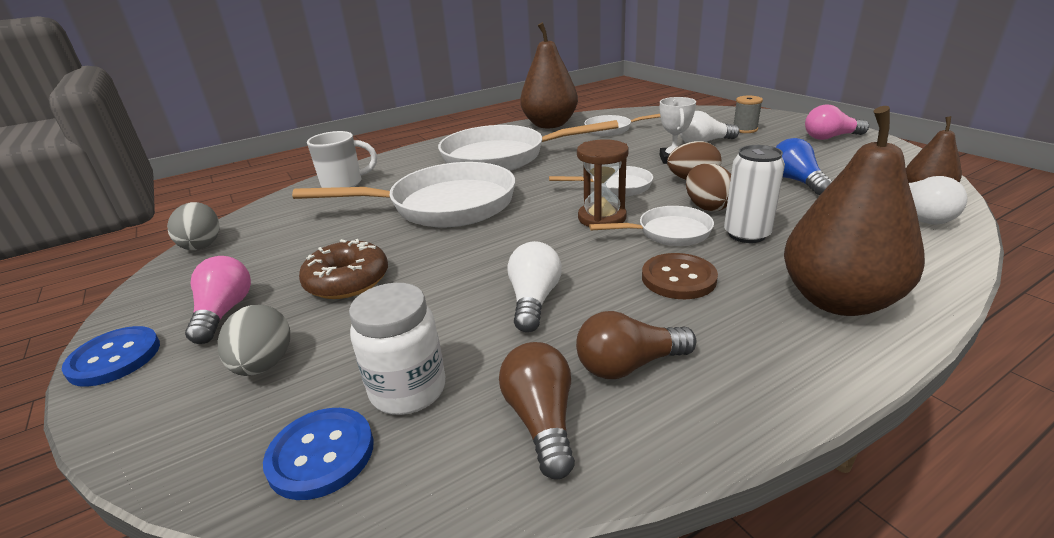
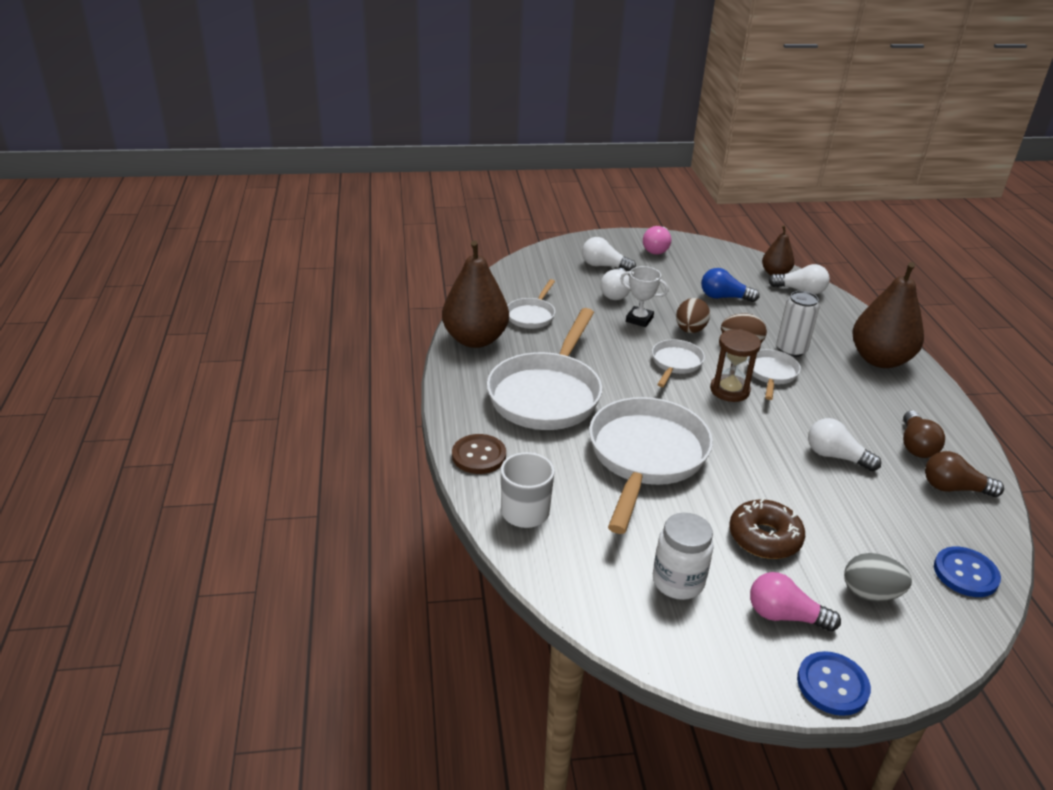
camera: 70 degrees left, 5 degrees up
(203, 244) = (626, 634): grey egg -> none
(408, 390) = (916, 530): white jar -> white jar (678, 582)
(678, 278) = (834, 395): brown button -> brown button (479, 456)
(744, 129) = (604, 266): grey spool -> white light bulb

